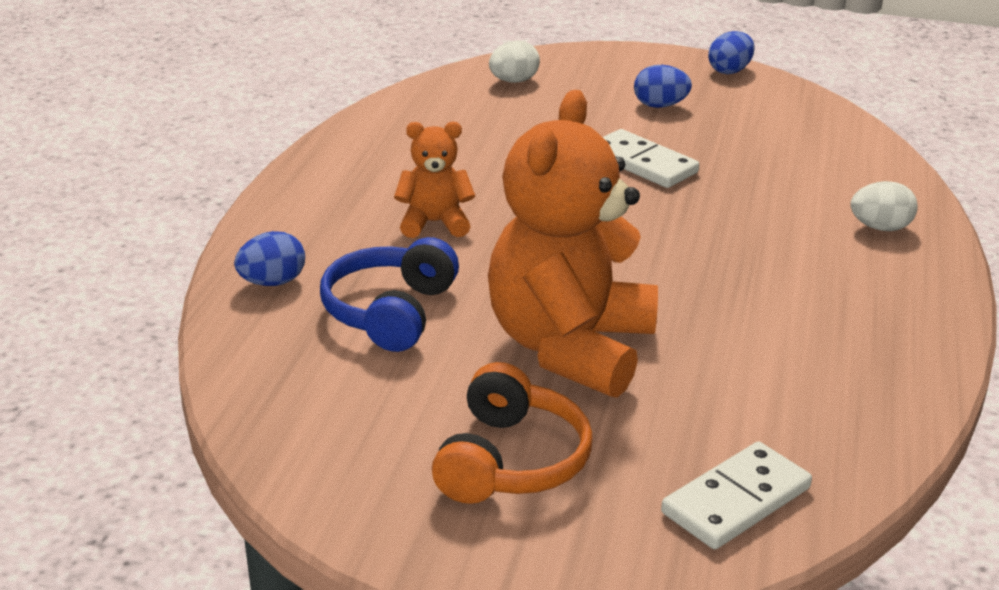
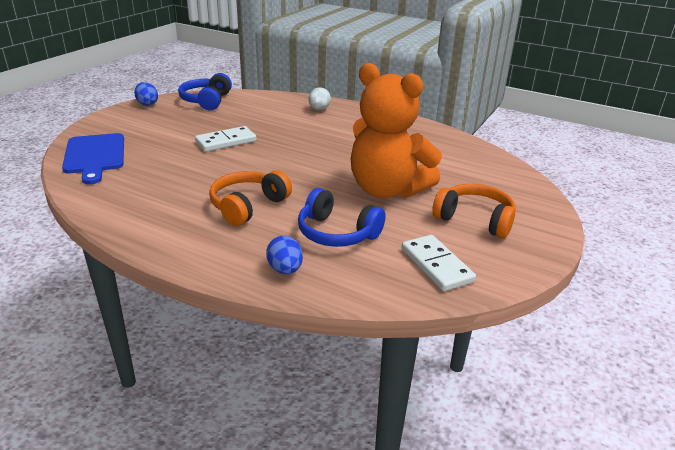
camera: 75 degrees left, 0 degrees up
(434, 223) = (248, 206): orange teddy bear -> orange headphones
(513, 81) = (94, 156): white egg -> blue cutting board
(660, 106) = (168, 126): blue egg -> none
(736, 500) = (503, 176): white domino -> white domino (436, 265)
(797, 113) = (206, 101): none -> blue headphones

